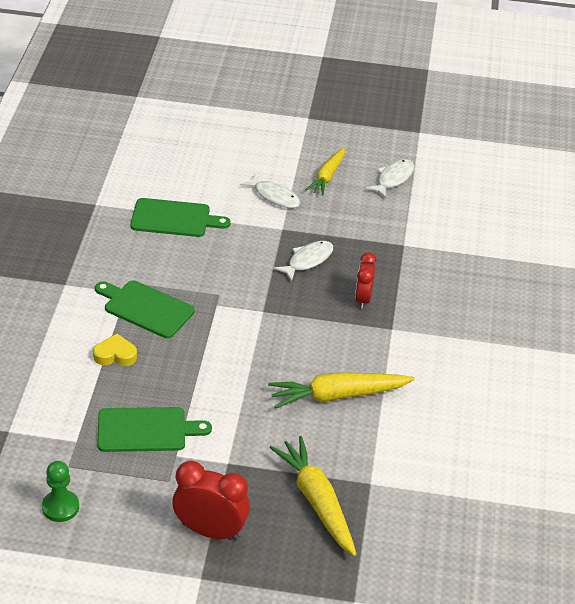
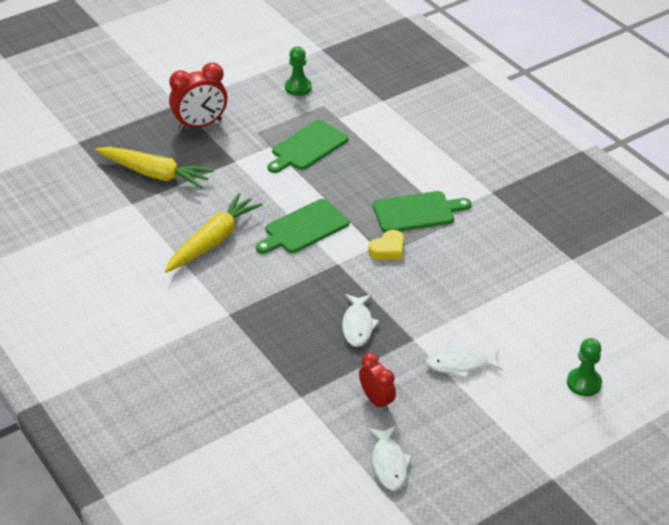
camera: 140 degrees right, 0 degrees up
(115, 355) = (389, 173): yellow heart -> yellow heart (388, 249)
(174, 219) = (501, 288): green cutting board -> green cutting board (304, 228)
(214, 142) = (584, 383): none -> green pawn
(327, 177) = (446, 420): yellow carrot -> none
(363, 299) = (277, 323): red clock -> red clock (376, 400)

